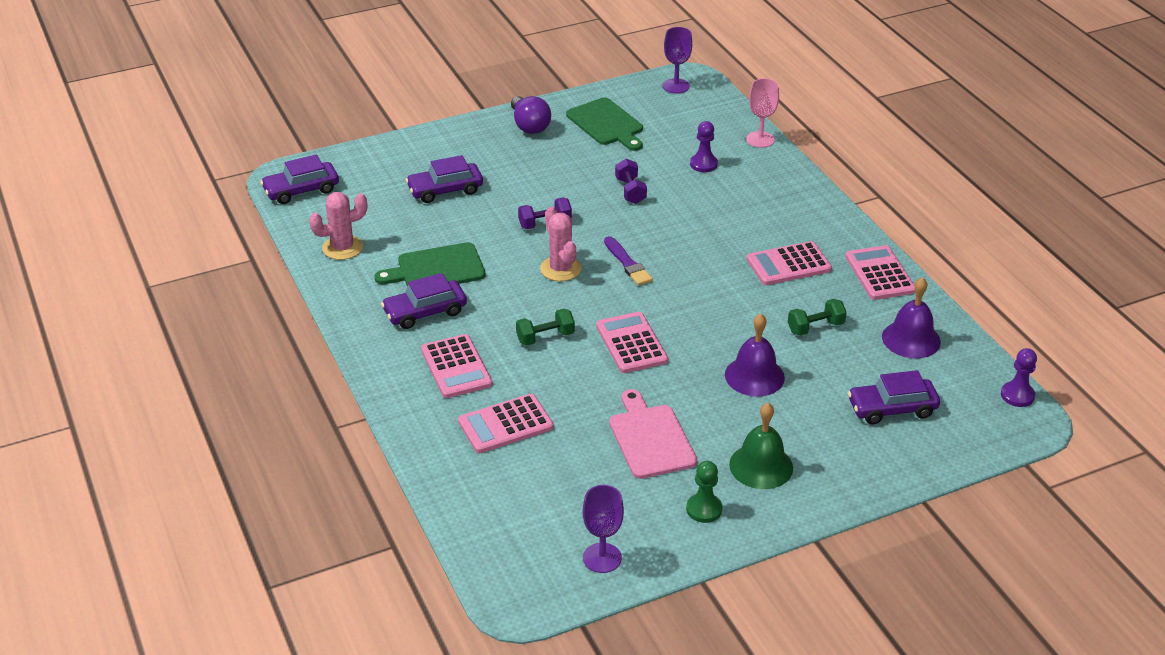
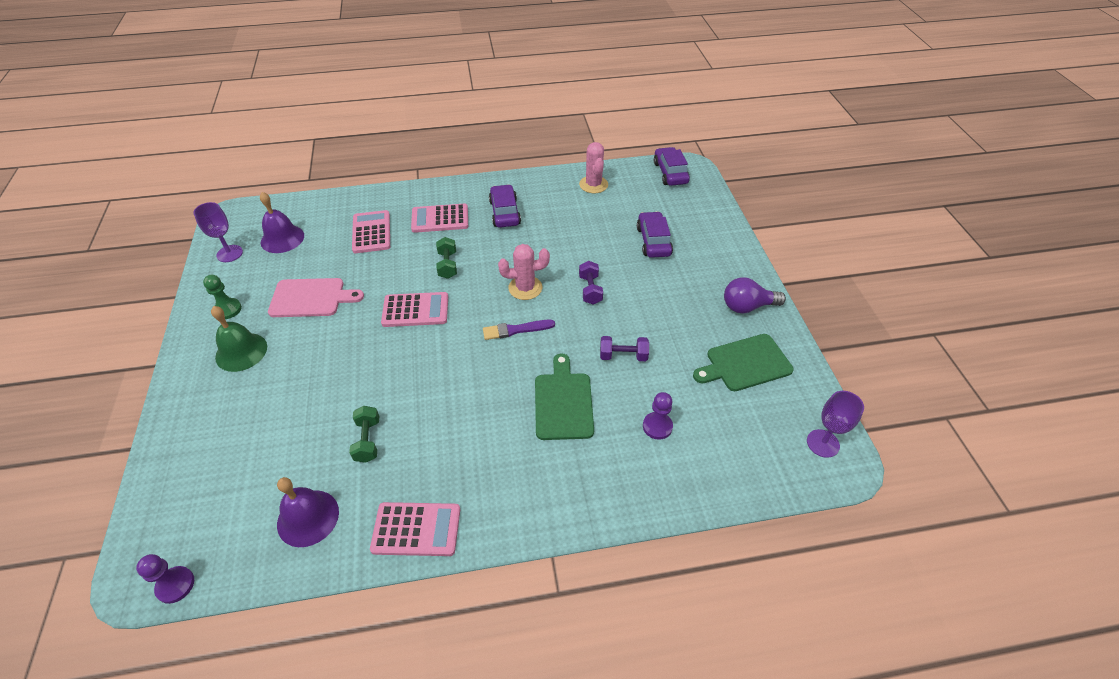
camera: 105 degrees right, 10 degrees up
(436, 269) = (552, 224): green cutting board -> green cutting board (563, 402)
(754, 376) = (335, 376): purple bell -> purple bell (282, 238)
(760, 139) = (698, 496): pink goblet -> none
(788, 264) = (466, 449): pink calculator -> none
(892, 409) = (235, 463): purple car -> none

